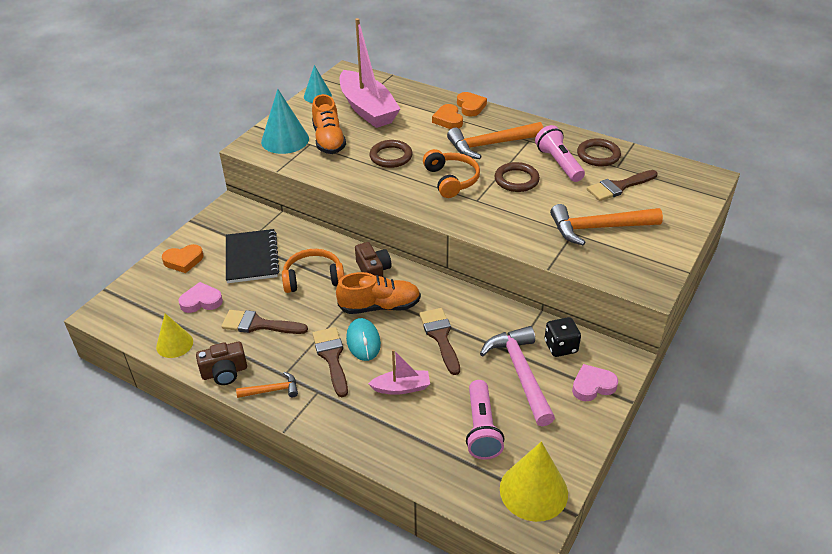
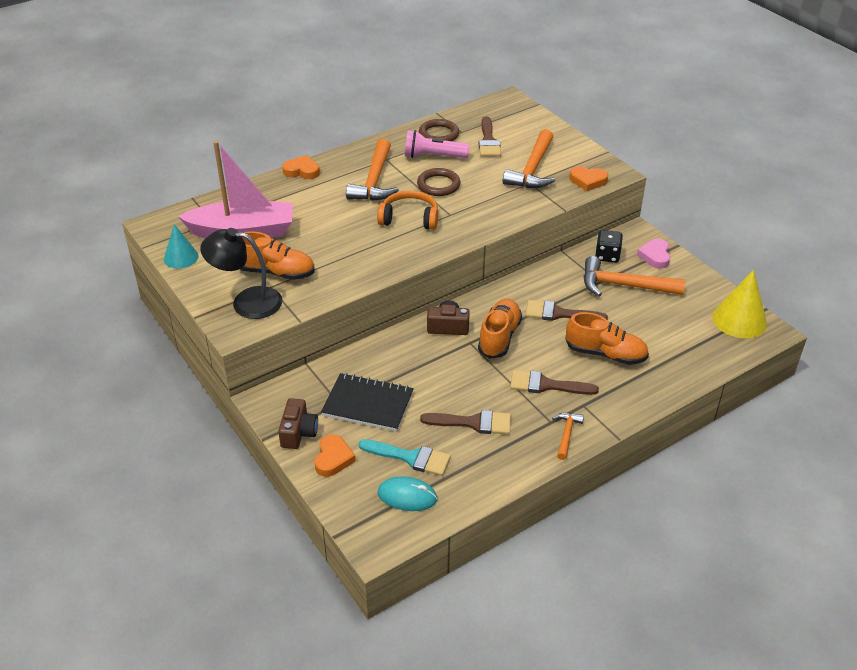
camera: 65 degrees left, 0 degrees up
(174, 344) = (463, 491): yellow cone -> none
(201, 301) = (410, 457): pink heart -> turquoise brush
(224, 372) = (525, 462): brown camera -> brown camera (298, 432)
(258, 324) = (473, 423): brown brush -> brown brush turned 120 degrees counterclockwise
(285, 140) = (247, 301): turquoise cone -> black lamp
(313, 278) = (431, 368): orange headphones -> none
(363, 341) = (538, 360): turquoise mouse -> turquoise mouse (407, 496)
(391, 156) = (341, 241): brown ring -> none
(401, 388) = (605, 354): pink boat -> orange shoe
(448, 120) = (311, 190): orange heart -> orange heart (588, 181)
(482, 429) = (670, 325): pink flashlight -> none
(520, 373) = (623, 285): pink hammer -> orange hammer

